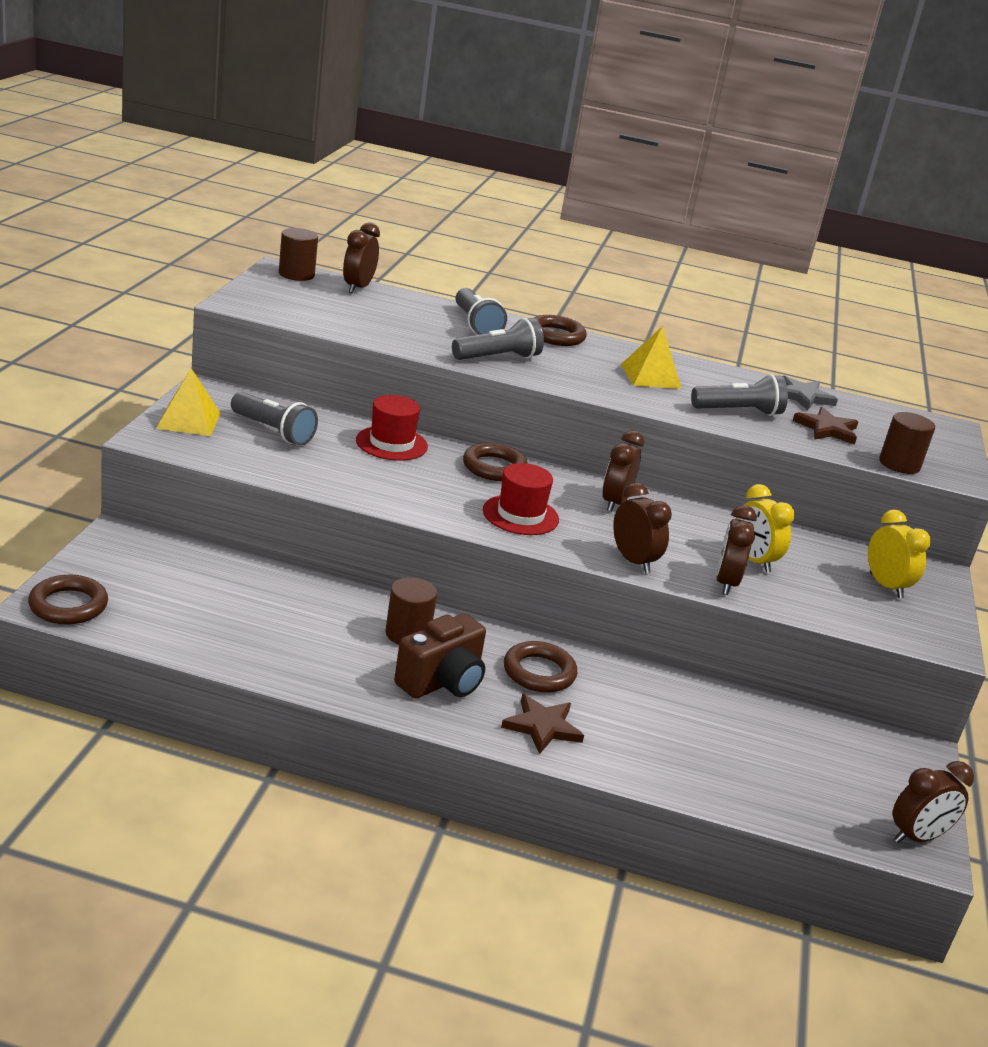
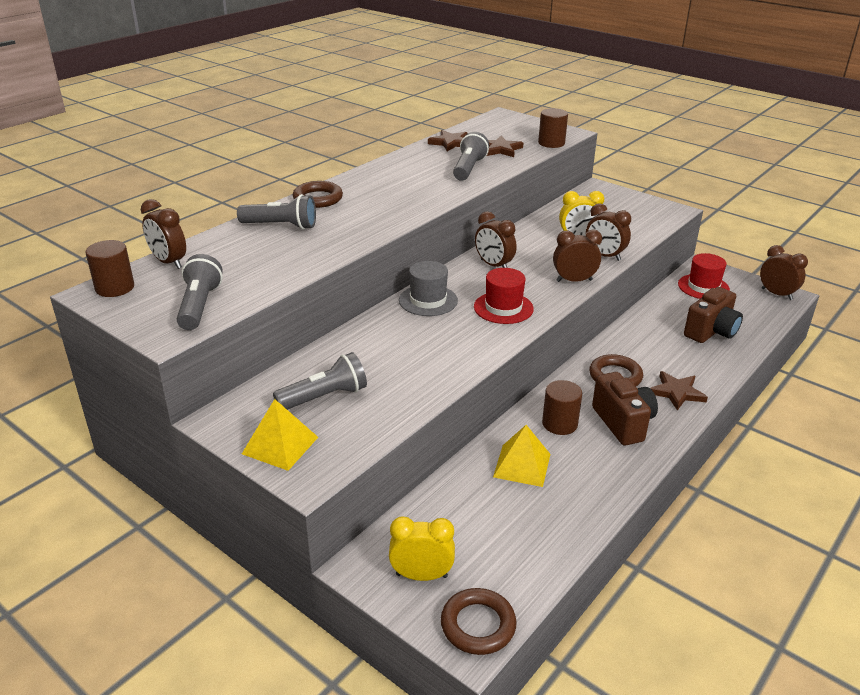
camera: 60 degrees left, 5 degrees up
(391, 443) = (371, 338): red hat -> red hat (703, 287)
(494, 467) = (428, 300): brown ring -> grey hat
(498, 358) = (350, 231): grey flashlight -> grey flashlight (199, 306)
(650, 376) = (403, 182): yellow pyramid -> yellow pyramid (522, 465)
(728, 760) = (711, 331): none -> brown camera
(802, 396) = (450, 143): grey star -> brown star
(886, 586) = (612, 207): yellow clock -> yellow clock (421, 575)
(917, 837) = (776, 294): brown clock -> brown clock turned 45 degrees counterclockwise

